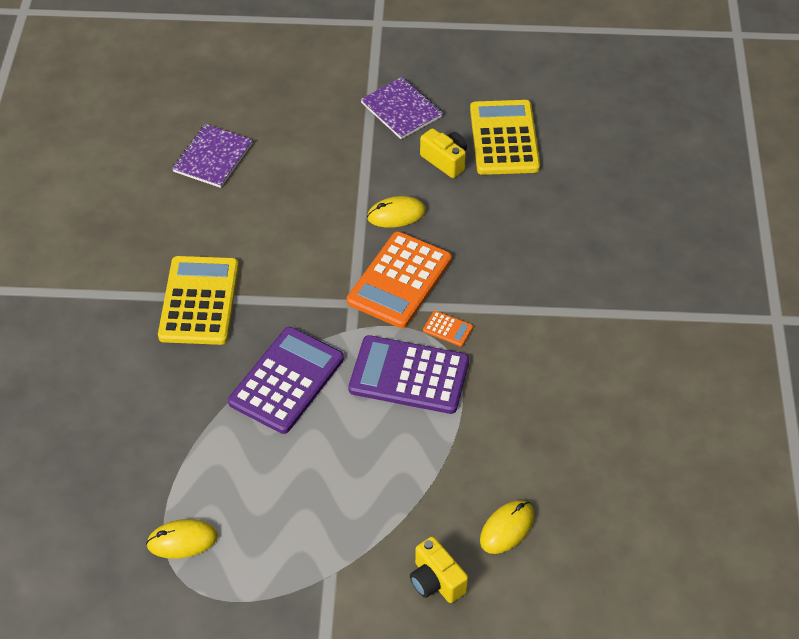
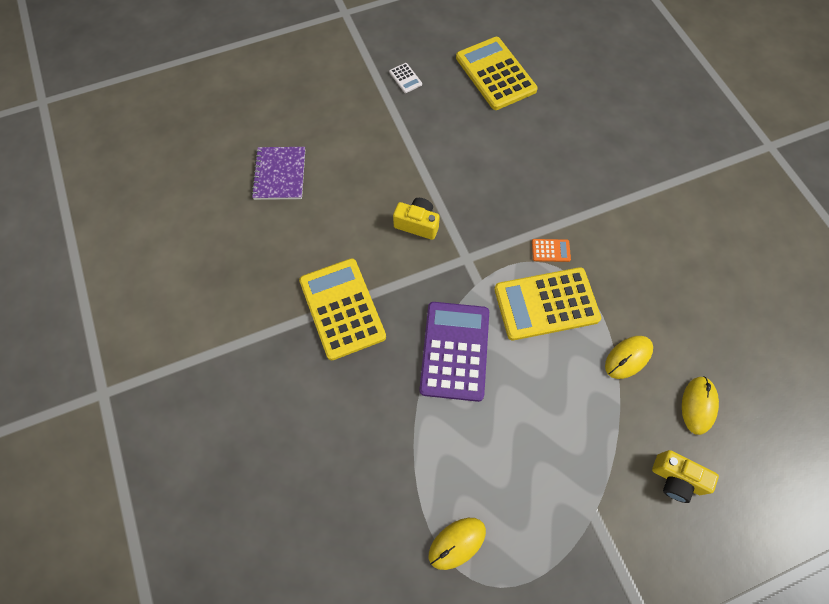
camera: 25 degrees left, 15 degrees up
(396, 214) = (454, 168): yellow mouse -> yellow mouse (628, 357)
(399, 280) = (490, 224): orange calculator -> none
(401, 110) = (405, 78): purple notebook -> white calculator
(409, 375) = (546, 304): purple calculator -> yellow calculator
(445, 160) = (463, 108): yellow camera -> yellow camera (417, 224)

